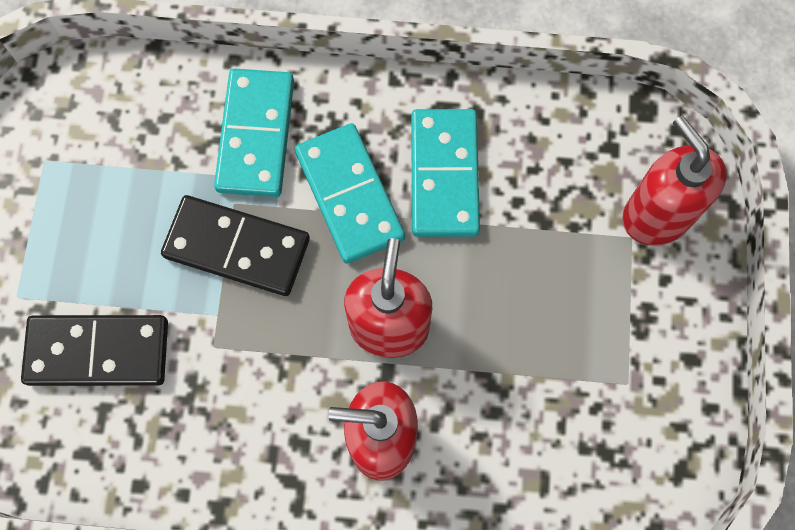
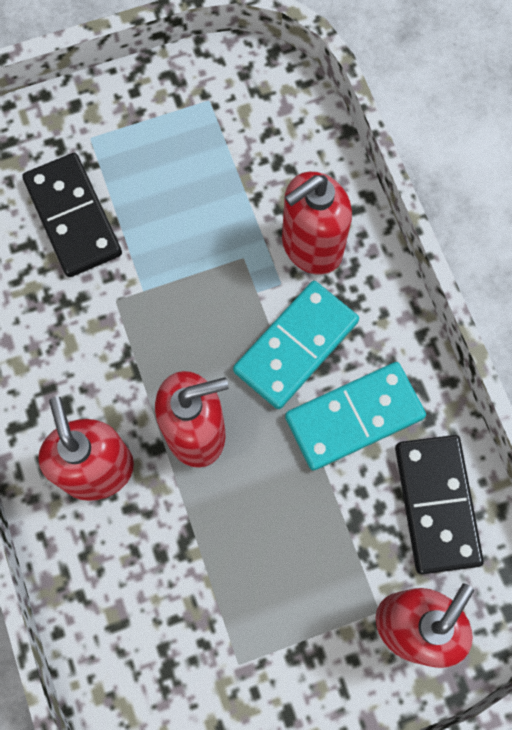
camera: 65 degrees right, 0 degrees up
(237, 247) = (206, 278): black domino -> black domino (437, 504)
(256, 135) = (311, 246): turquoise domino -> red soap dispenser

